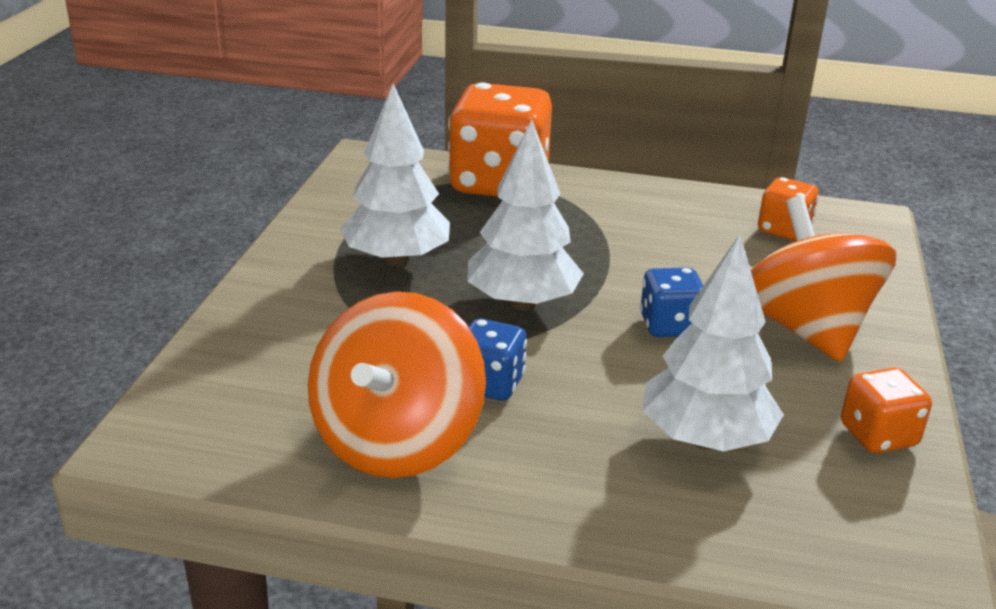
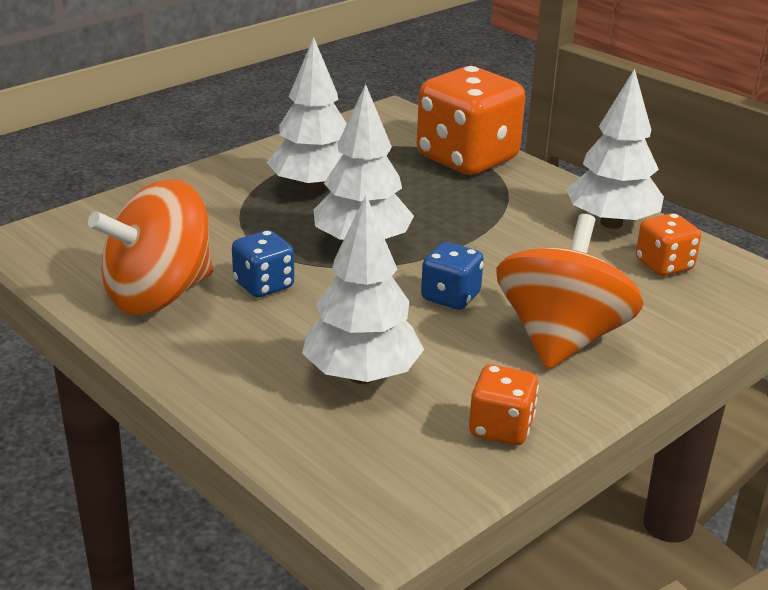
camera: 35 degrees right, 0 degrees up
(695, 206) = (611, 223): none -> white tree

